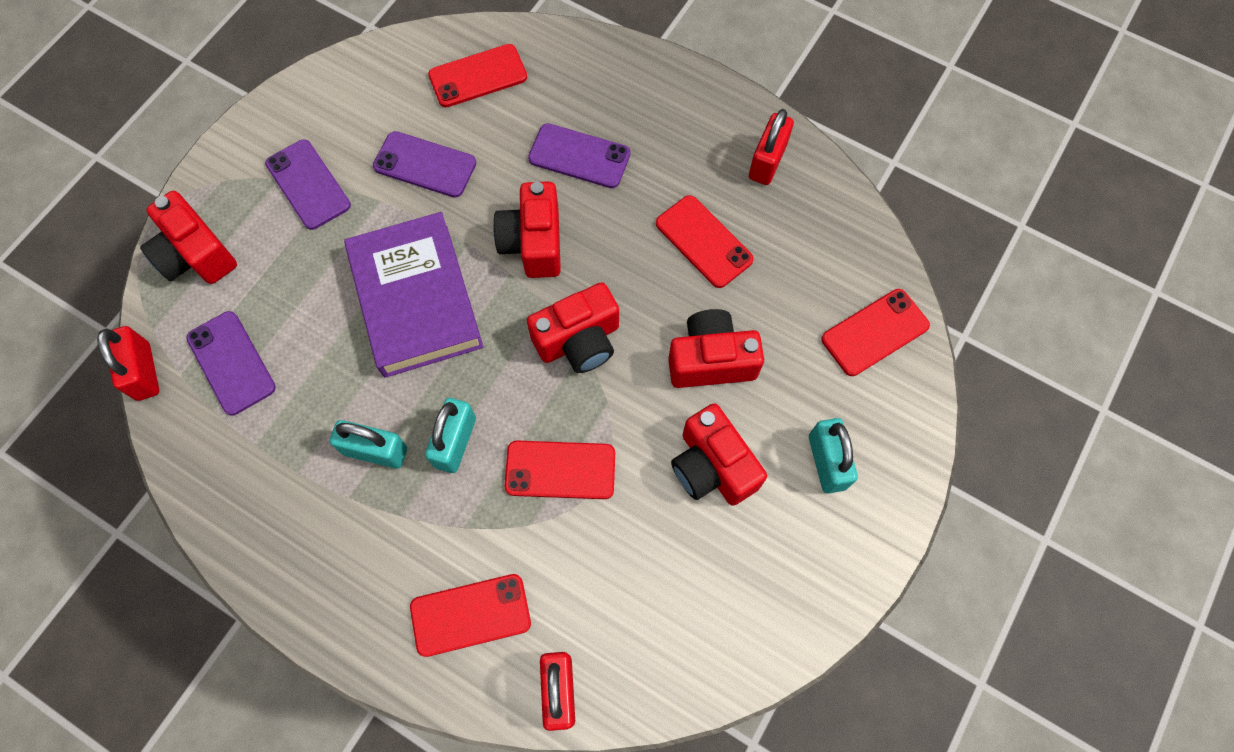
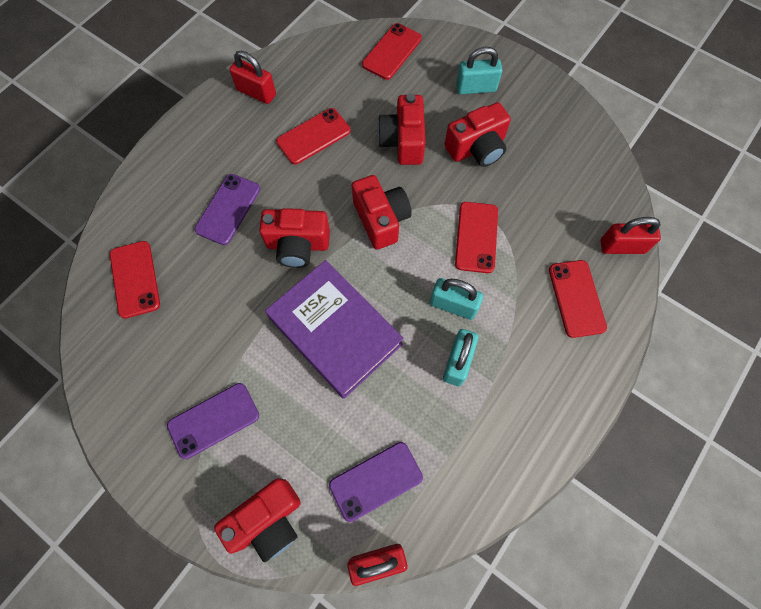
camera: 85 degrees left, 0 degrees up
(416, 299) = (335, 331): purple book -> purple book turned 60 degrees clockwise
(425, 165) = (213, 322): purple phone -> none
(875, 332) = (392, 52): red phone -> red phone turned 60 degrees clockwise

